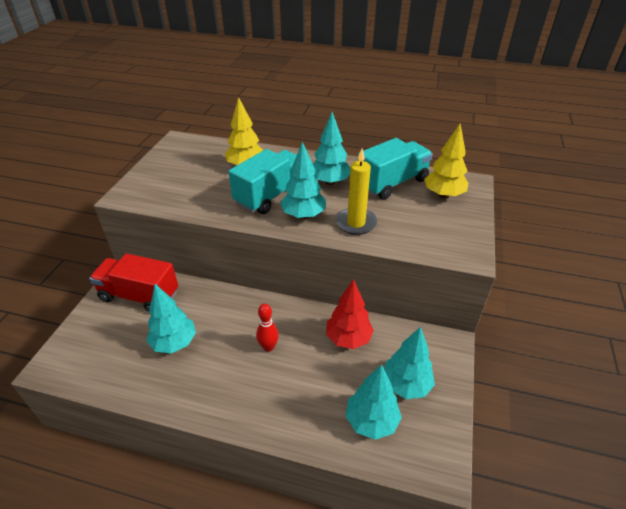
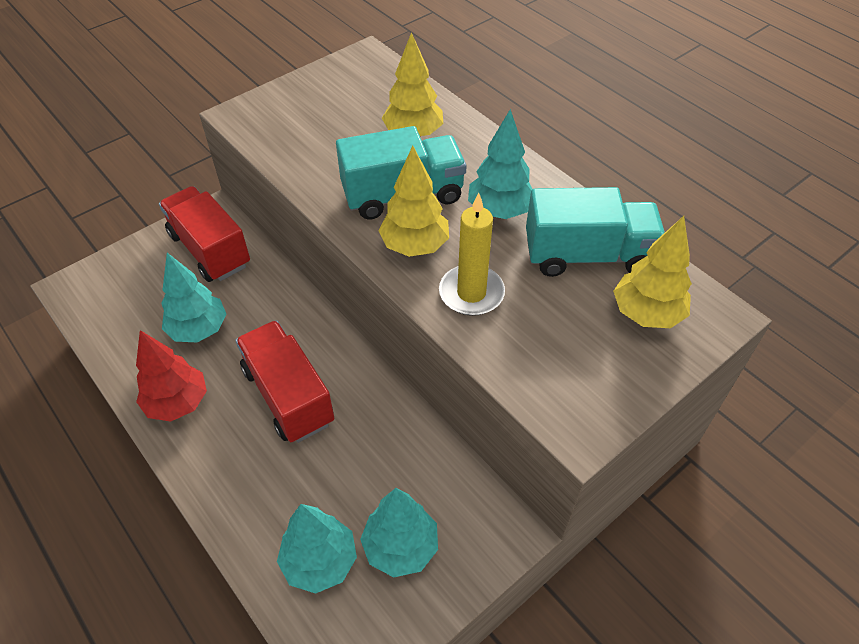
camera: 35 degrees right, 10 degrees up
(268, 347) = (288, 396): red bowling pin -> red truck
(303, 215) = (415, 246): turquoise tree -> yellow tree
(348, 339) = (387, 443): red tree -> red tree (177, 403)

